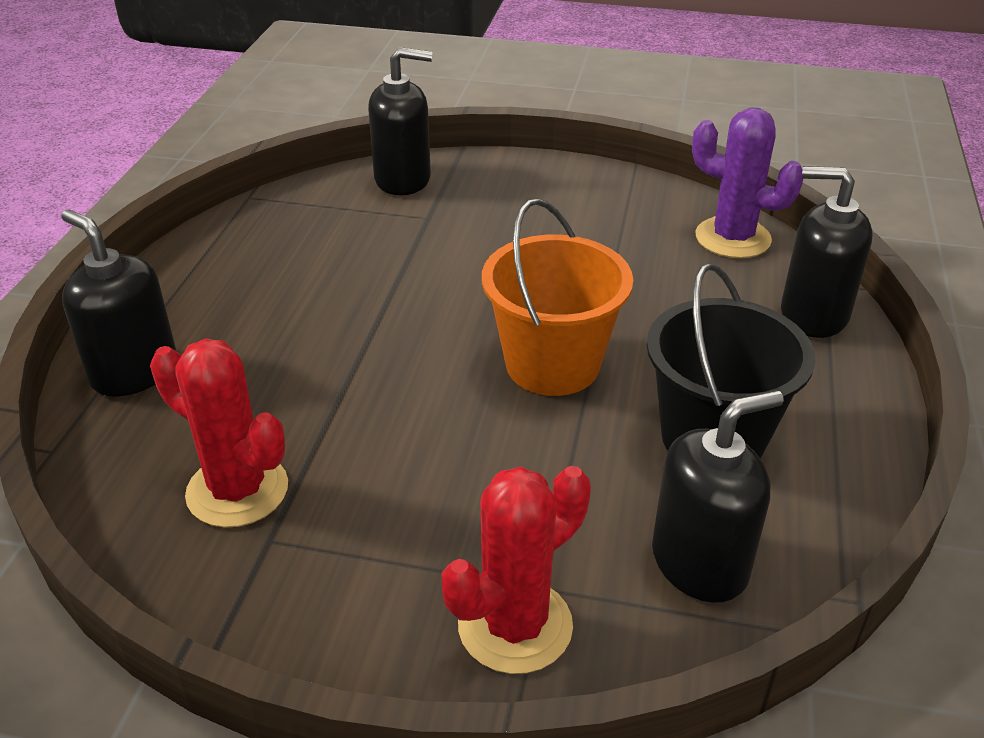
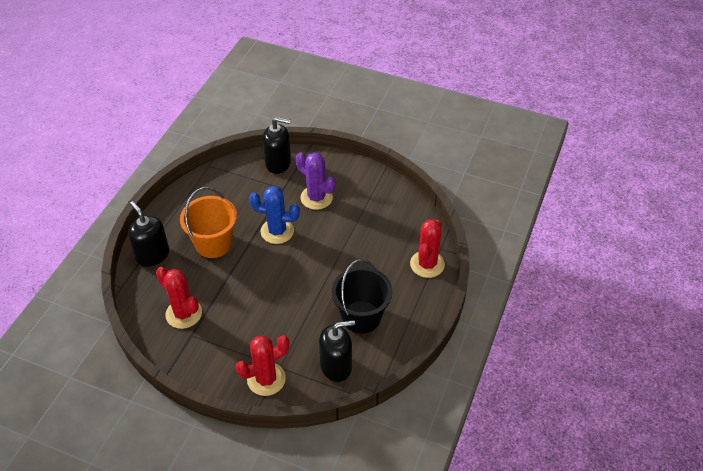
camera: 10 degrees right, 10 degrees up
(438, 292) = (277, 231): none -> blue cactus
(552, 364) = (312, 274): orange bucket -> orange bucket (213, 244)
(732, 238) = (411, 218): purple cactus -> purple cactus (316, 198)
(813, 315) = (427, 264): black soap dispenser -> red cactus

